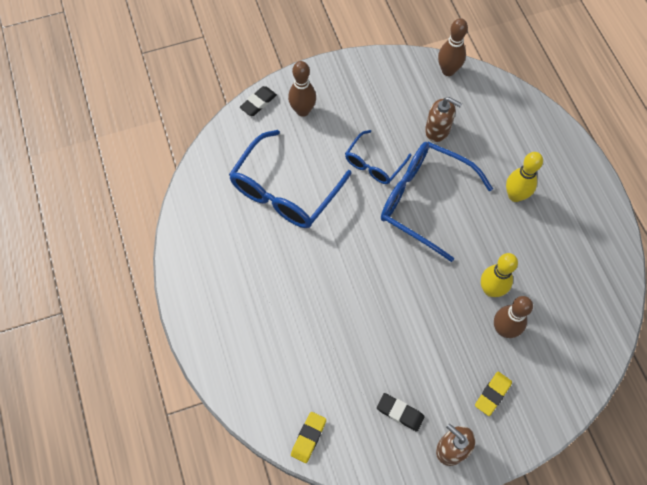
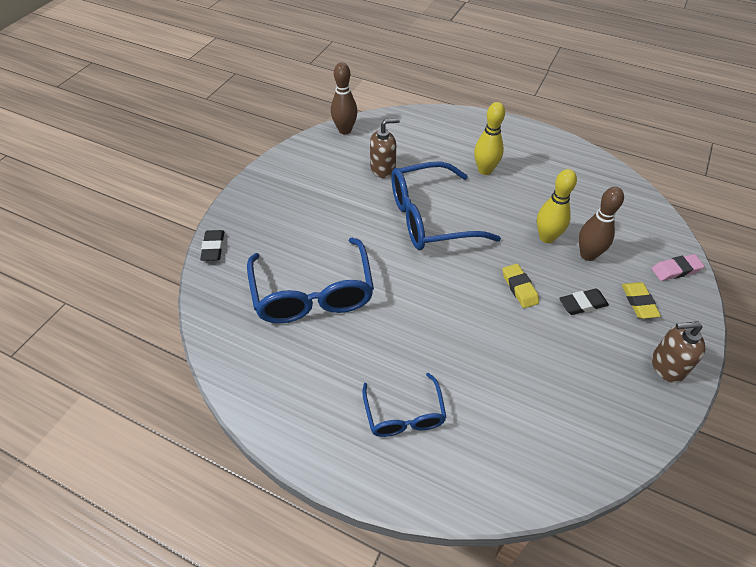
camera: 45 degrees left, 15 degrees down
(302, 111) = (260, 227): brown bowling pin -> none
(308, 437) = (568, 468): yellow eraser -> yellow eraser (519, 288)
(374, 164) = (363, 222): blue glasses -> blue glasses (404, 415)
(400, 413) = (603, 376): black eraser -> black eraser (582, 304)
(555, 400) = (676, 270): none -> pink eraser

